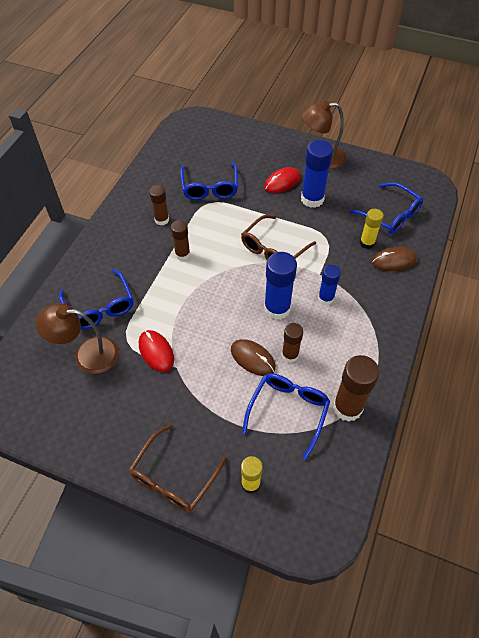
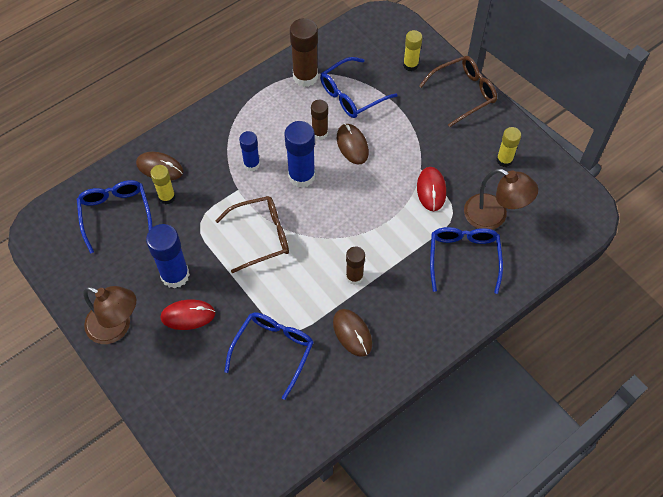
camera: 150 degrees left, 5 degrees up
(97, 417) = (504, 160): none -> yellow glue stick
(161, 220) = (352, 333): brown glue stick -> brown mouse

